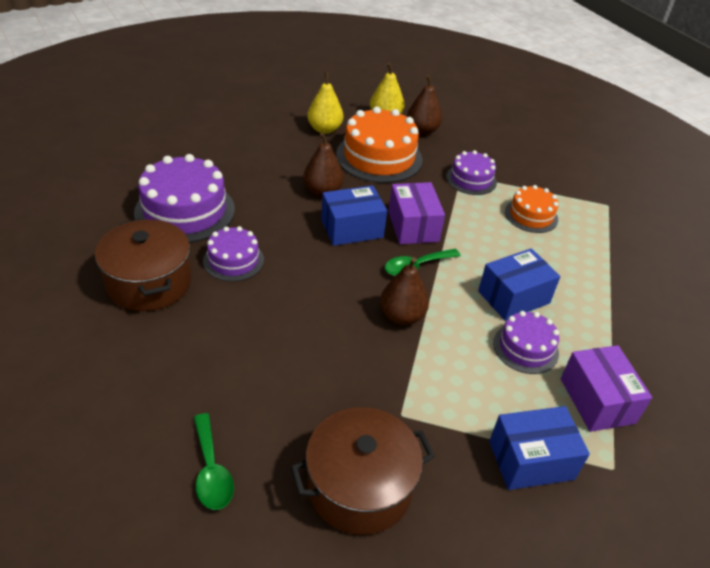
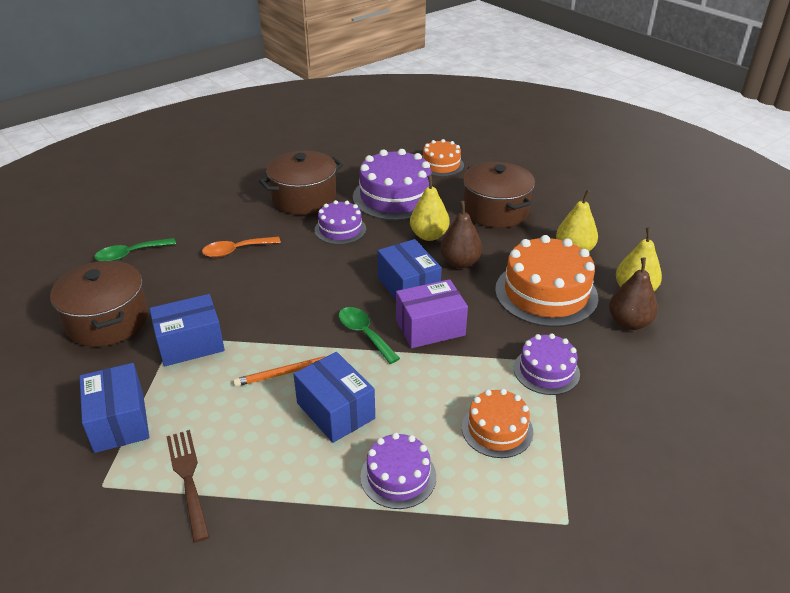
camera: 85 degrees right, 5 degrees down
(134, 167) = (441, 165): none -> orange cake
(244, 153) = (495, 210): none -> brown pot
(244, 353) = (236, 251): none -> orange spoon
(271, 201) = (429, 235): none -> yellow pear
(401, 316) = (290, 329): brown pear -> none
(415, 399) = (190, 344): none -> blue box
(465, 325) = (285, 373): none -> orange pencil
(525, 348) = (259, 420): purple cake -> purple cake (398, 476)
(597, 400) = (188, 478): purple box -> brown fork

